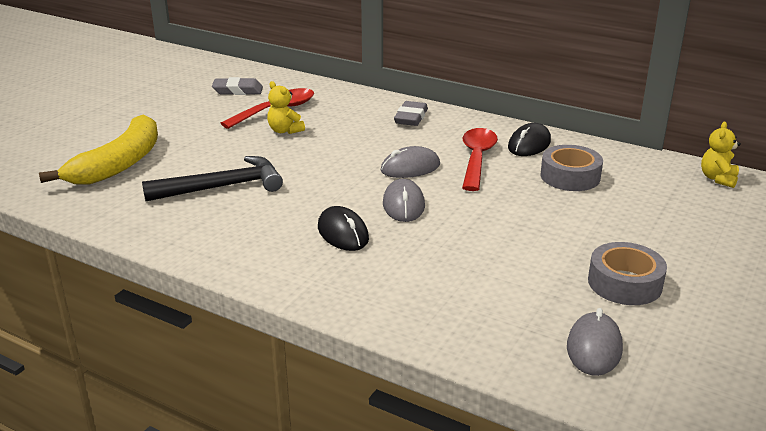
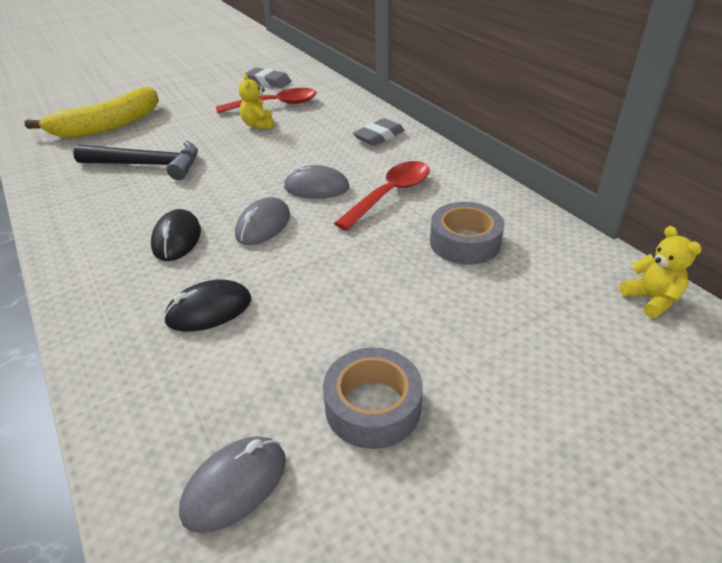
camera: 30 degrees right, 10 degrees up
(529, 144) = (462, 192): black mouse -> black mouse (209, 310)
(718, 179) = (651, 299): yellow teddy bear -> yellow teddy bear turned 105 degrees clockwise

